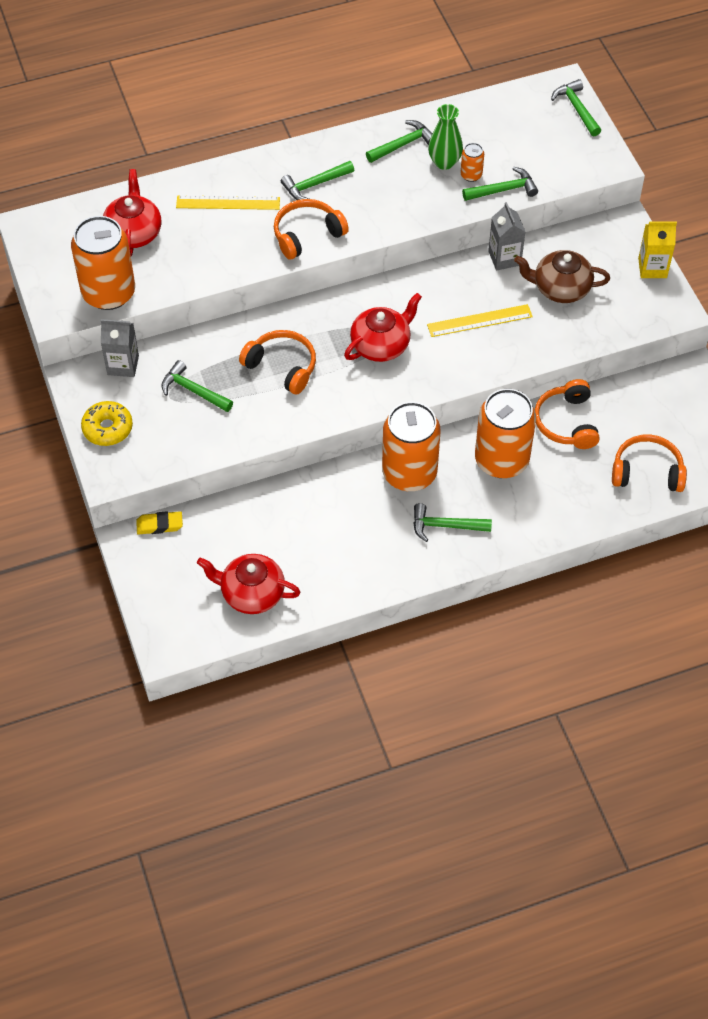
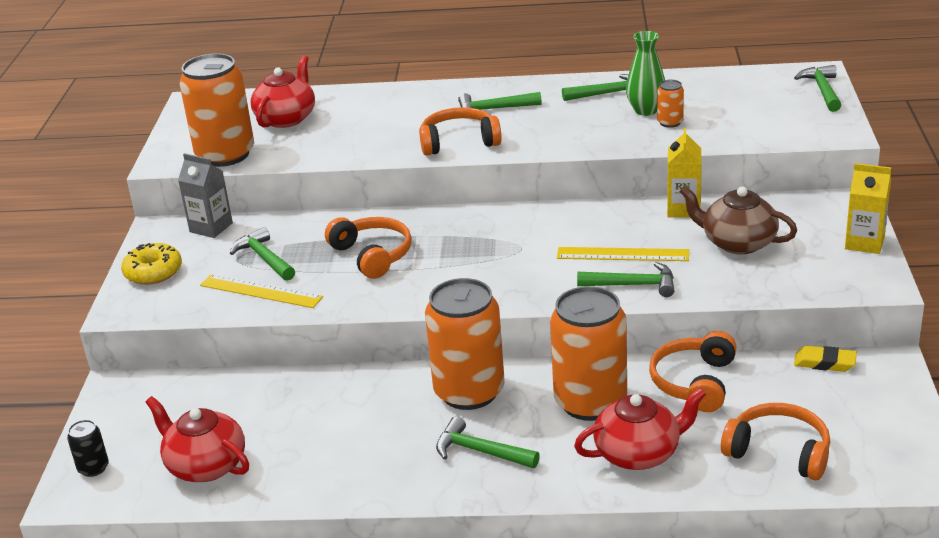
camera: 25 degrees right, 25 degrees down
(159, 525) = (157, 381): yellow eraser -> yellow eraser (824, 363)
(166, 619) = (93, 468): none -> black can
(228, 202) = (396, 110): yellow ruler -> yellow ruler (260, 291)
(381, 345) = (494, 256): red teapot -> red teapot (638, 453)
(503, 190) = (700, 137): green hammer -> green hammer (633, 285)
(504, 258) = (683, 209): grey carton -> yellow carton

